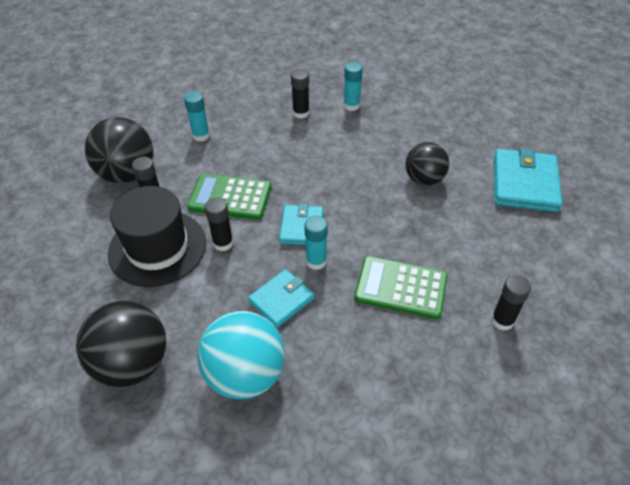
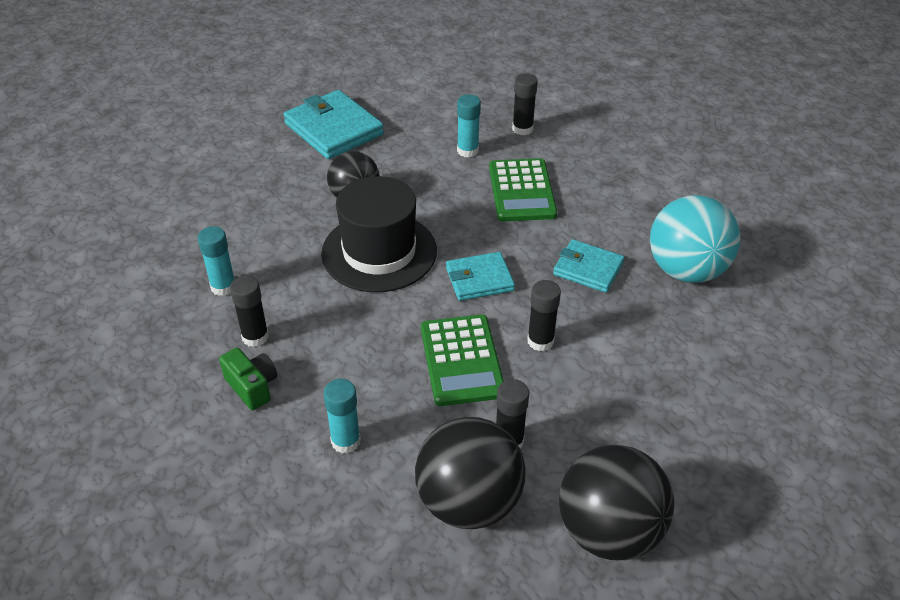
camera: 110 degrees left, 5 degrees down
(132, 363) = (738, 359): black ball -> black ball (608, 531)
(157, 247) = (582, 403): black hat -> black hat (379, 252)
(262, 107) = (252, 387): none -> green camera
(316, 261) = (522, 256): turquoise glue stick -> turquoise glue stick (467, 151)
(524, 183) = (333, 129): turquoise wallet -> turquoise wallet turned 60 degrees clockwise

